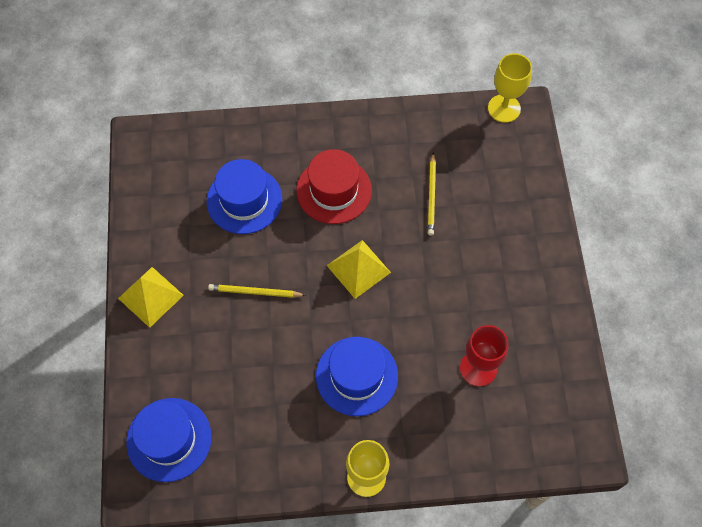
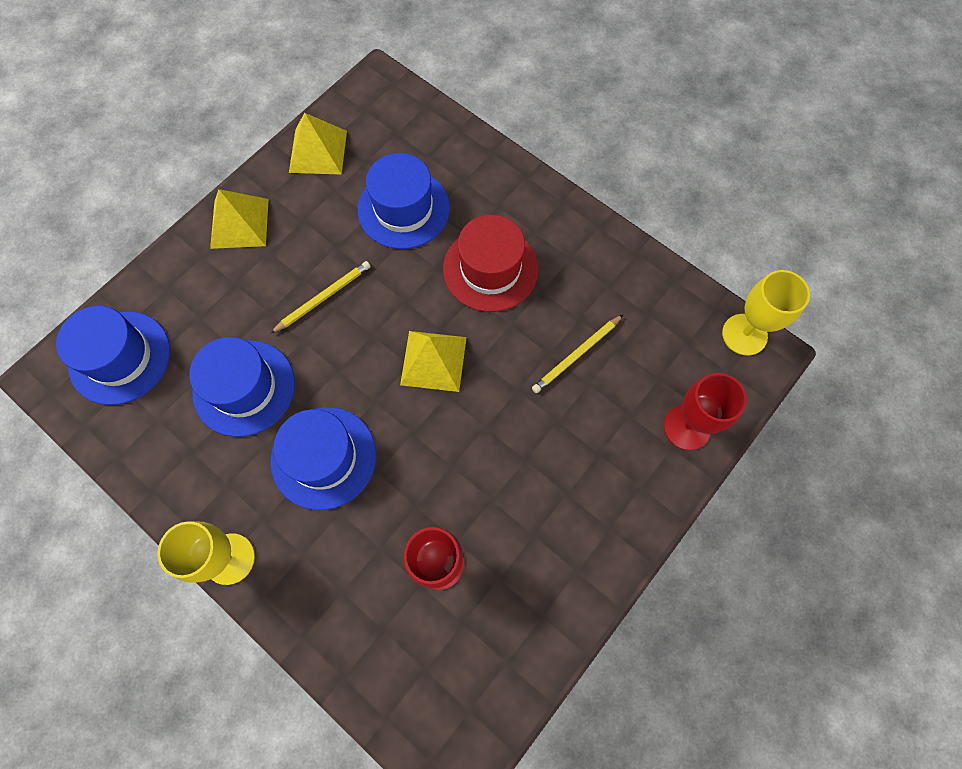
camera: 45 degrees right, 5 degrees up
(150, 211) = (318, 151): none -> yellow pyramid
(255, 292) = (323, 297): yellow pencil -> yellow pencil turned 90 degrees clockwise
(267, 383) = (244, 388): none -> blue hat
(525, 182) = (687, 427): none -> red goblet

